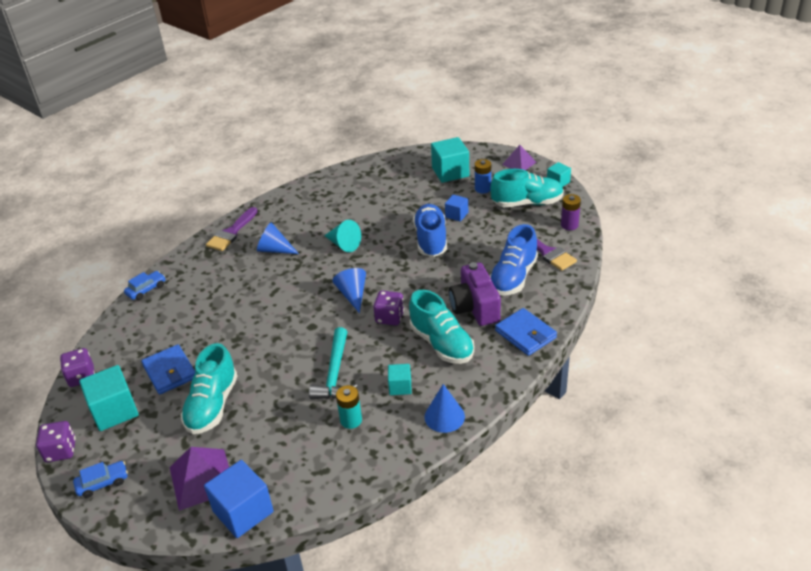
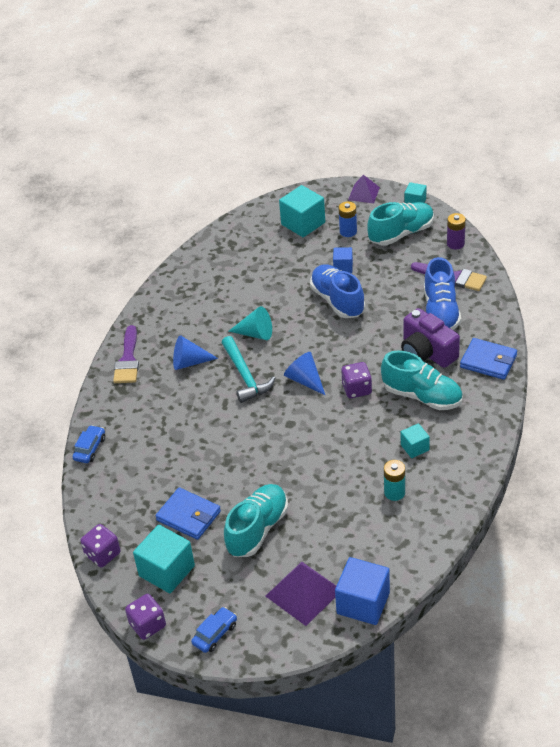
camera: 25 degrees left, 5 degrees up
(212, 405) = (257, 529): turquoise shoe -> turquoise shoe turned 135 degrees counterclockwise
(335, 373) = (347, 458): turquoise hammer -> turquoise hammer (245, 376)
(444, 416) = (472, 458): blue cone -> none

